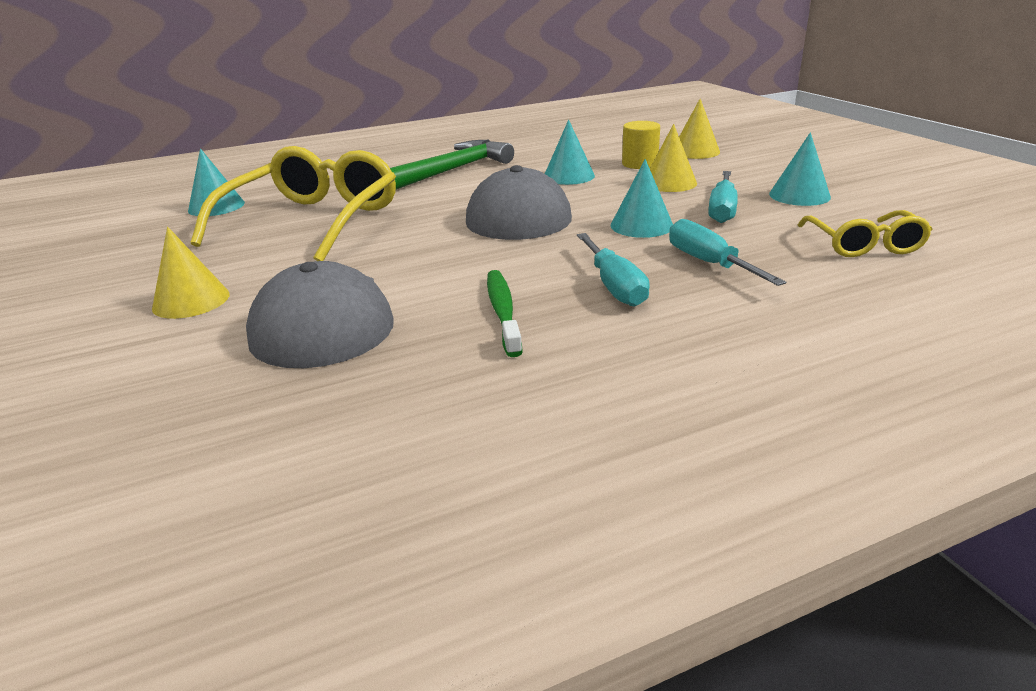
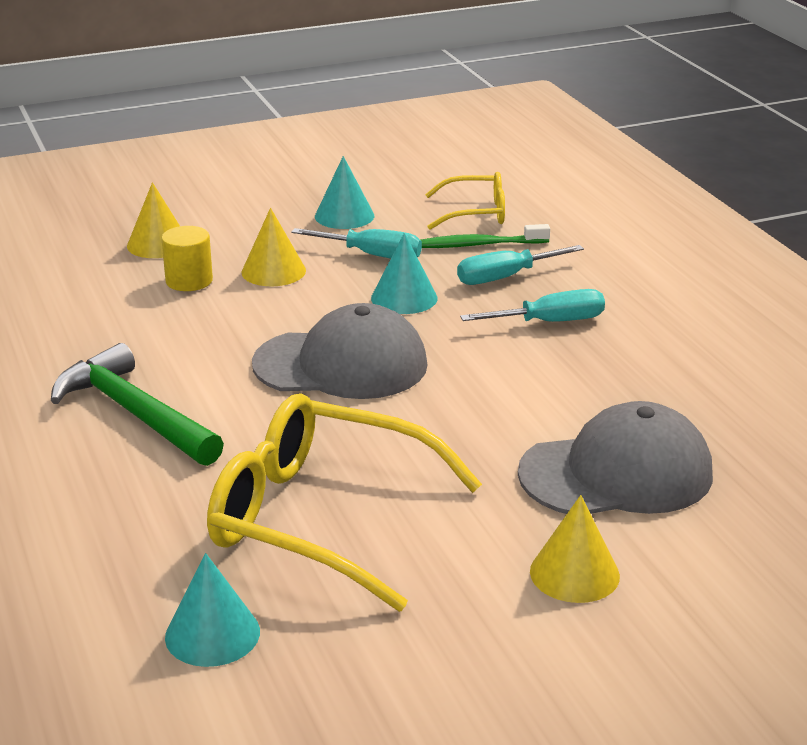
camera: 90 degrees left, 0 degrees up
(503, 312) = (601, 375): green toothbrush -> green toothbrush (479, 245)
(569, 176) = (214, 328): turquoise cone -> none

